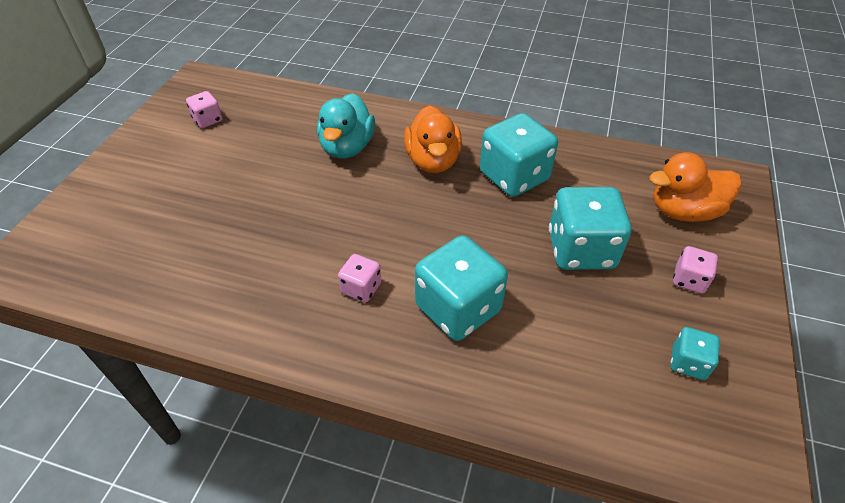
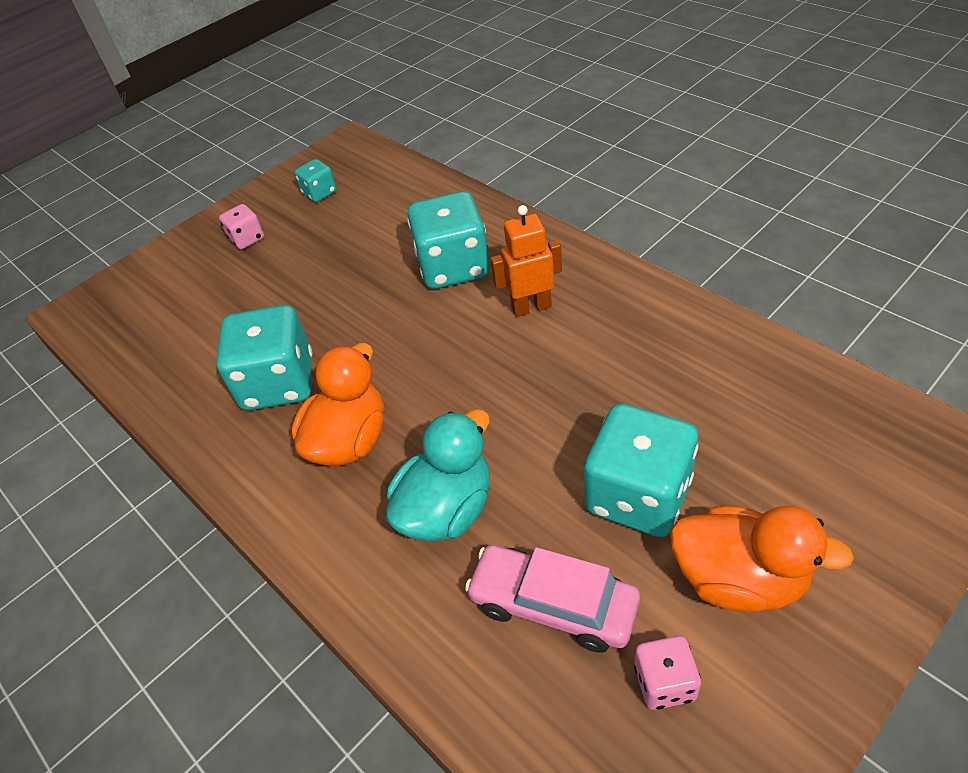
camera: 145 degrees left, 0 degrees up
(269, 129) = (553, 604): none -> pink car
(361, 288) = (531, 307): pink dice -> orange robot
(580, 250) = (301, 285): turquoise dice -> turquoise dice (638, 495)
(683, 211) = (170, 292): orange duck -> orange duck (739, 579)

